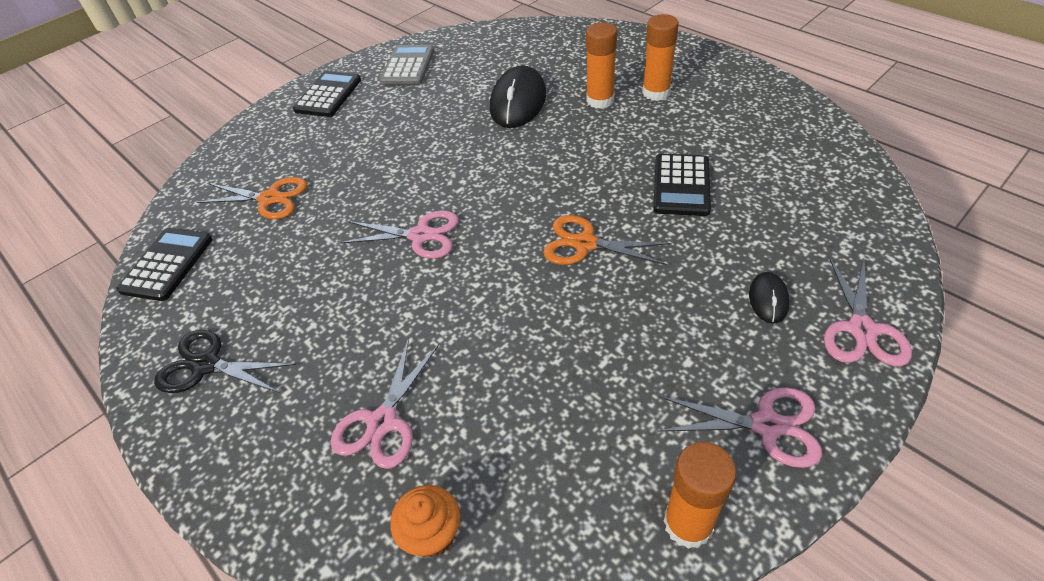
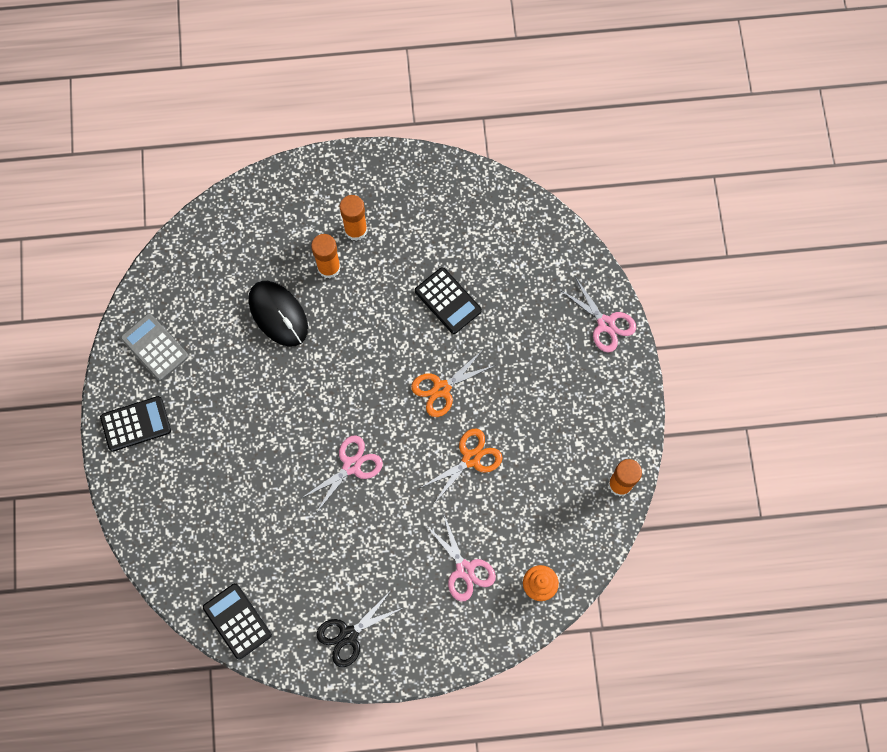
camera: 55 degrees left, 25 degrees up
(270, 199) = (228, 529): orange scissors -> orange scissors (471, 459)
(328, 95) = (136, 424): black calculator -> black calculator turned 105 degrees clockwise
(766, 425) = (610, 413): pink scissors -> none
(768, 299) = (555, 342): black mouse -> none

